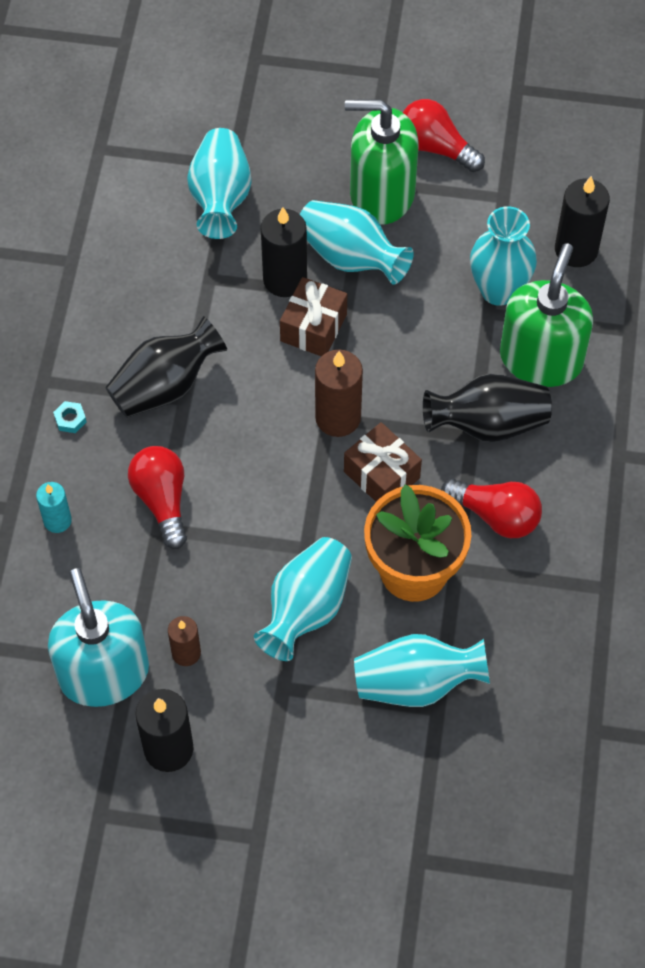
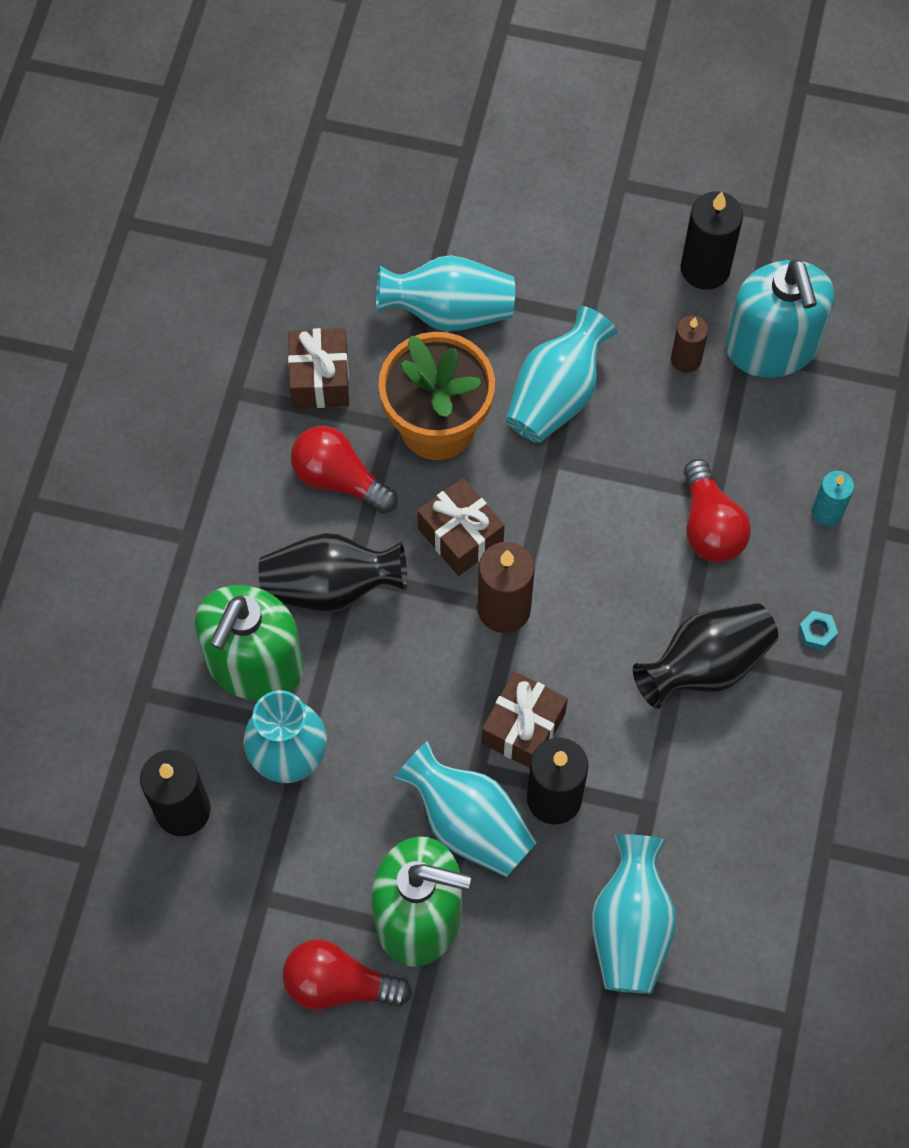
camera: 175 degrees left, 5 degrees up
(436, 147) = (338, 984): red light bulb -> red light bulb turned 150 degrees clockwise
(529, 606) = (320, 379): none -> brown gift

